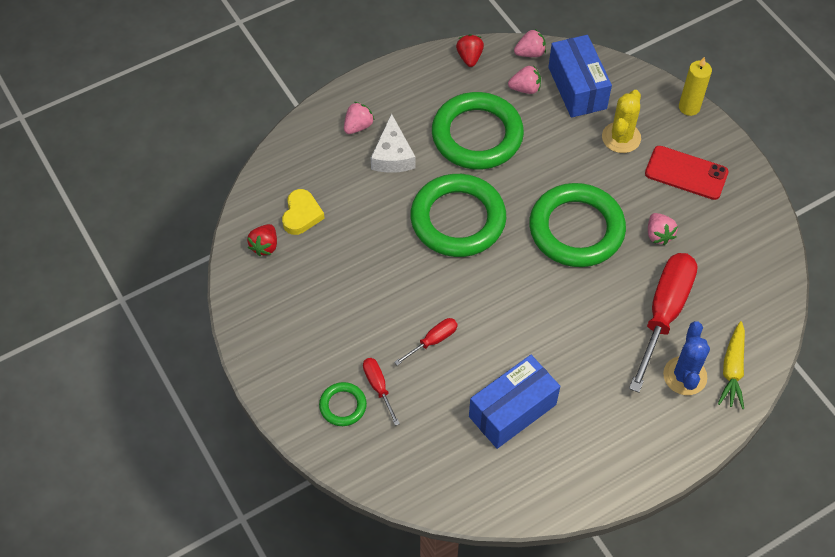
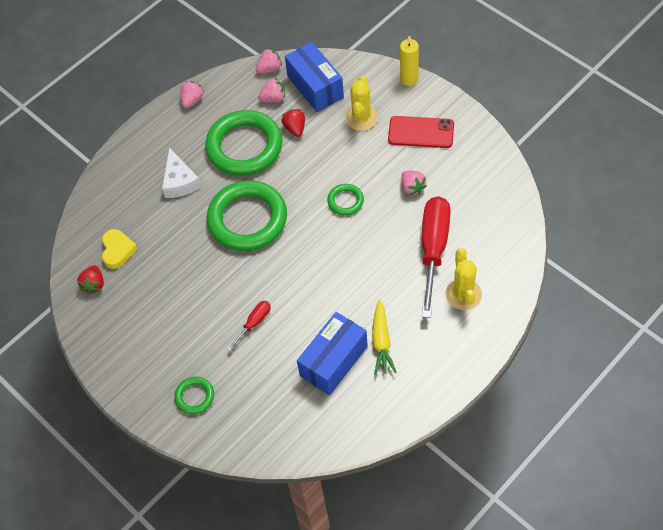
camera: 10 degrees left, 0 degrees up
(358, 126) = (145, 165): pink strawberry -> pink strawberry (192, 100)
(378, 387) = (220, 373): red screwdriver -> none
(469, 57) = (221, 85): red strawberry -> red strawberry (295, 128)
(576, 229) = (345, 201): green ring -> green ring, size x0.46
(685, 376) = (463, 294): blue cactus -> yellow cactus
(732, 370) = (499, 279): yellow carrot -> yellow carrot (381, 342)

